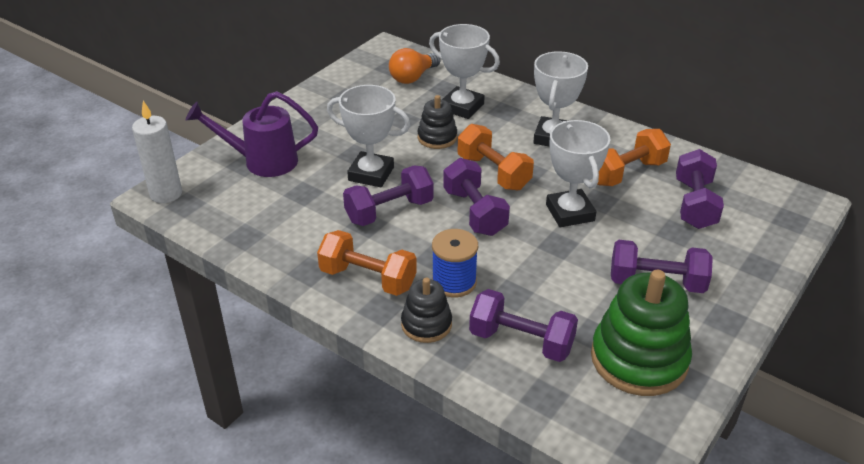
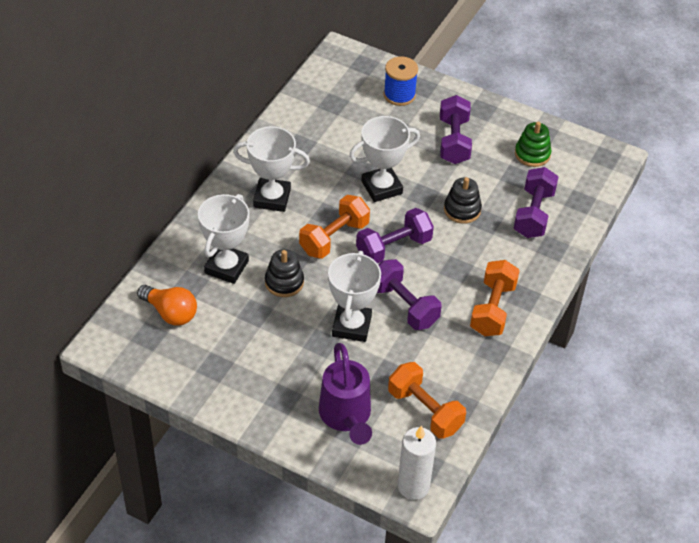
camera: 100 degrees left, 10 degrees up
(426, 324) = (532, 267): black stacking toy -> black stacking toy (462, 210)
(454, 282) = (482, 255): blue spool -> blue spool (399, 95)
(626, 173) = (319, 151): orange dumbbell -> orange dumbbell (425, 410)
(639, 359) = (532, 154): green stacking toy -> green stacking toy, size x0.55
(694, 204) = (355, 114): purple dumbbell -> none

